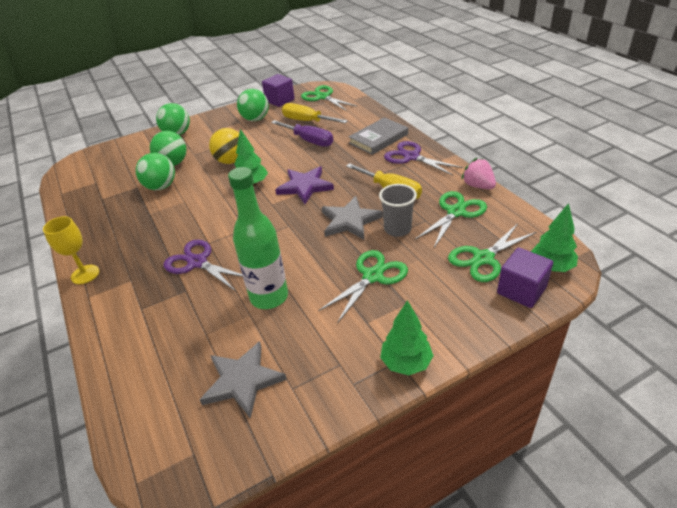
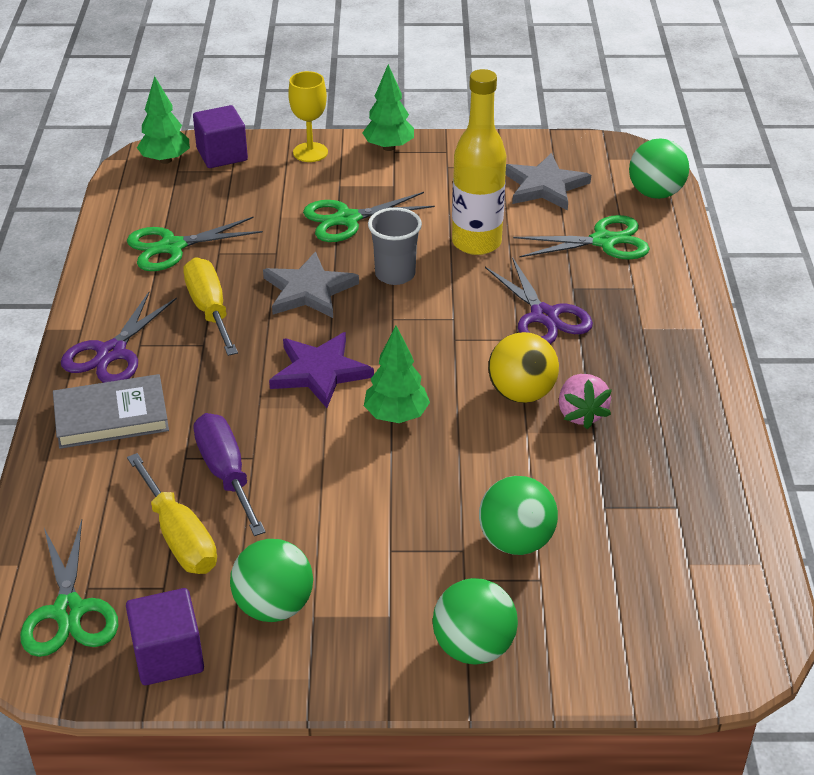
camera: 155 degrees left, 0 degrees up
(85, 274) = (707, 361): yellow goblet -> yellow goblet (310, 152)
(161, 187) = (558, 485): green ball -> green ball (655, 193)
(231, 161) = (402, 491): yellow ball -> yellow ball (521, 393)
(269, 297) = (476, 243): green bottle -> yellow bottle
(397, 229) = (264, 256): grey cup -> grey cup (395, 274)
(411, 157) = (112, 353): purple scissors -> purple scissors turned 45 degrees clockwise
(478, 186) = (97, 267): pink strawberry -> pink strawberry (581, 414)
(483, 258) = (215, 191): green scissors -> green scissors (603, 241)

